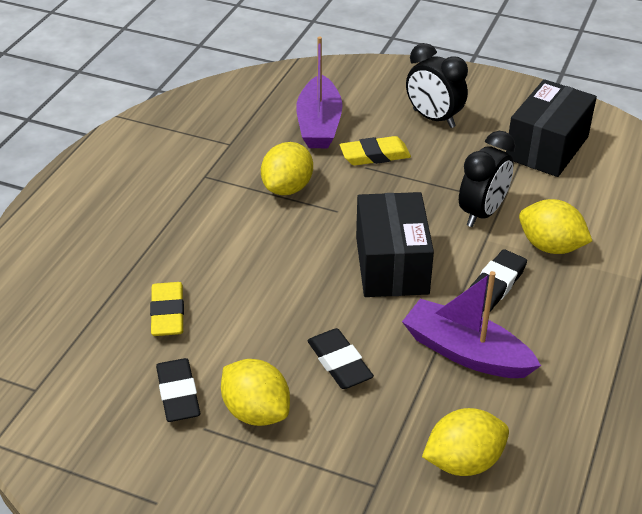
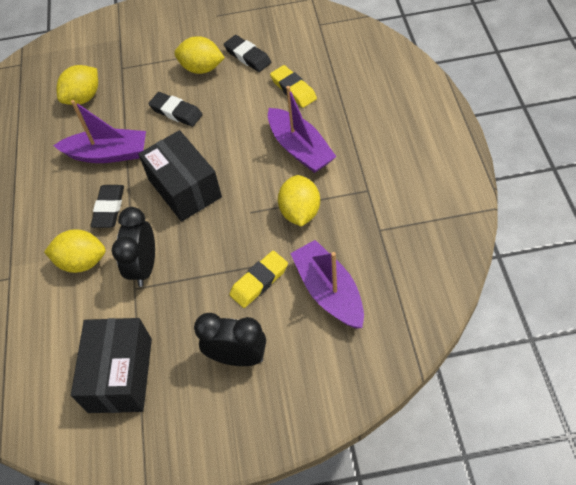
camera: 155 degrees right, 15 degrees up
(230, 243) = (300, 148): none -> purple boat

